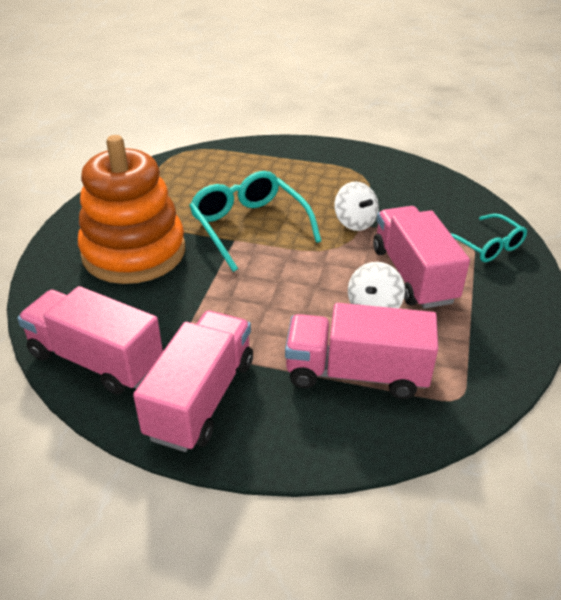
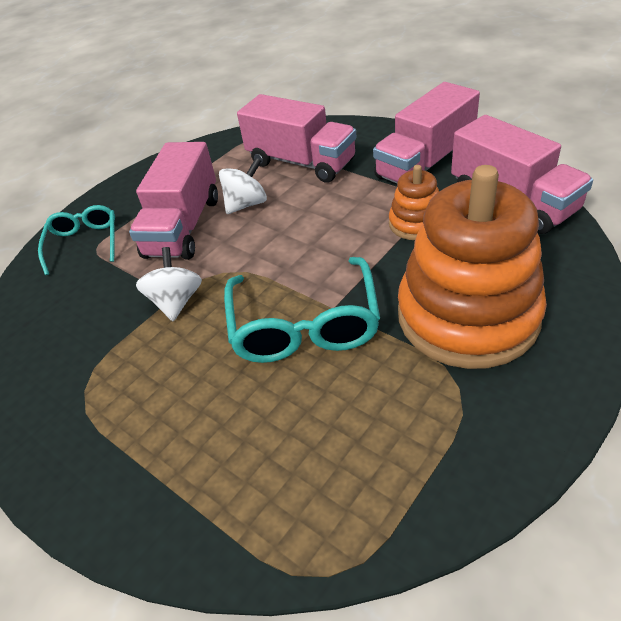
camera: 150 degrees left, 5 degrees up
(191, 317) = (416, 223): none -> orange stacking toy

